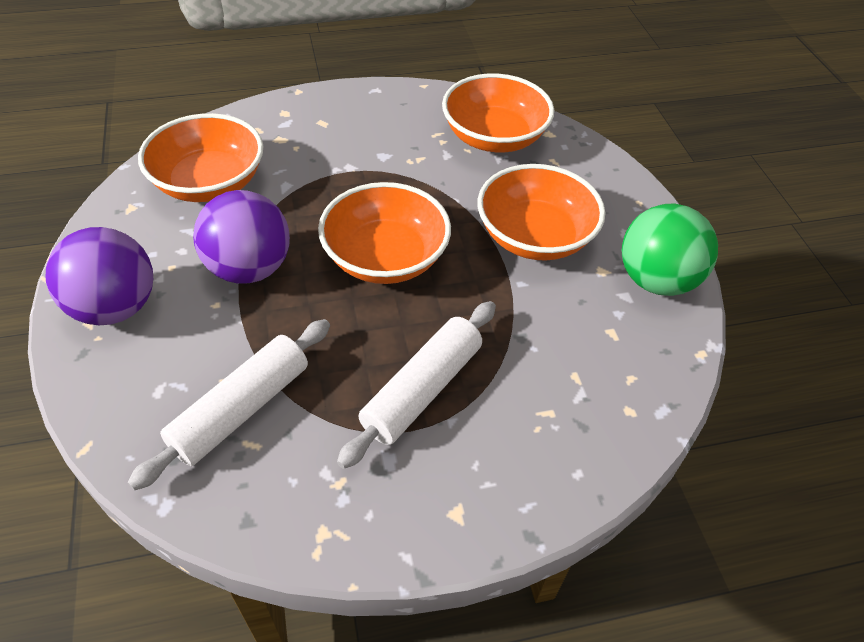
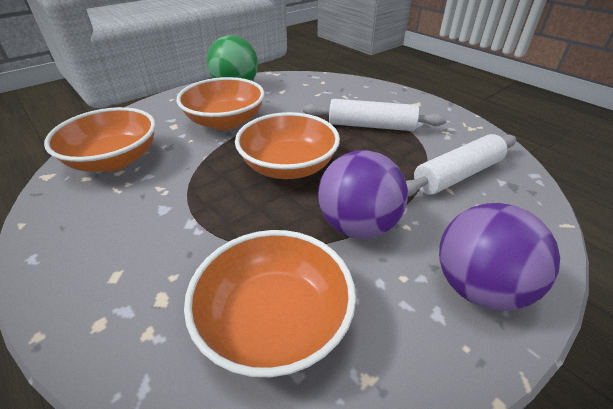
camera: 115 degrees left, 10 degrees down
(241, 409) = (457, 175): white rolling pin -> white rolling pin turned 45 degrees counterclockwise

